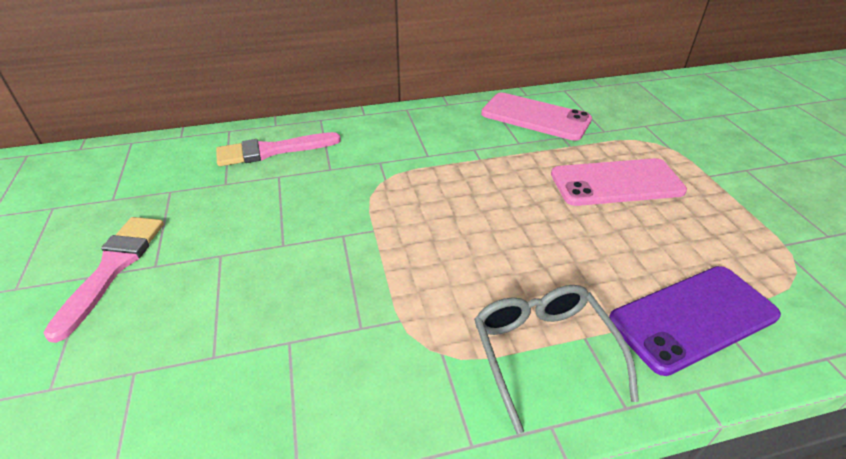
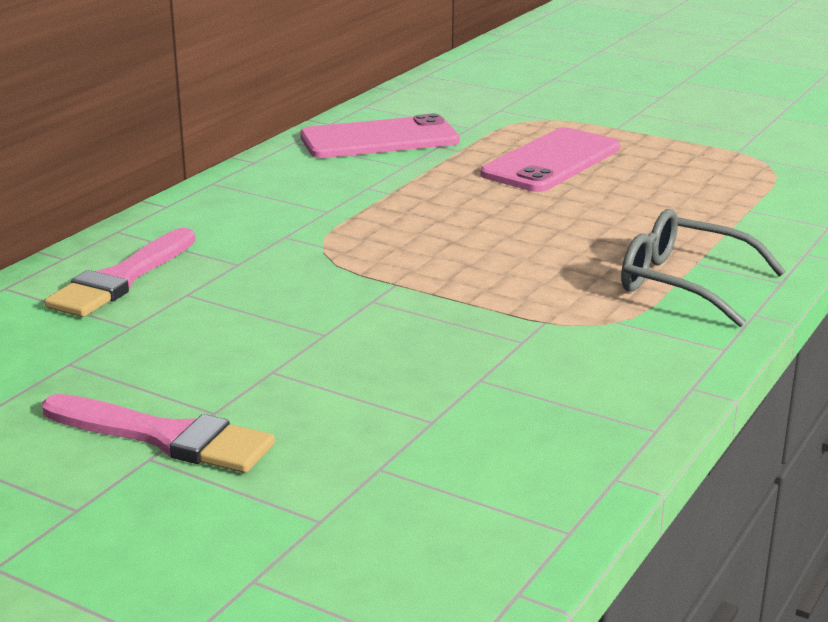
camera: 45 degrees left, 15 degrees down
(113, 268) = (165, 437): pink brush -> pink brush turned 150 degrees clockwise
(693, 318) = (746, 218): purple phone -> none

